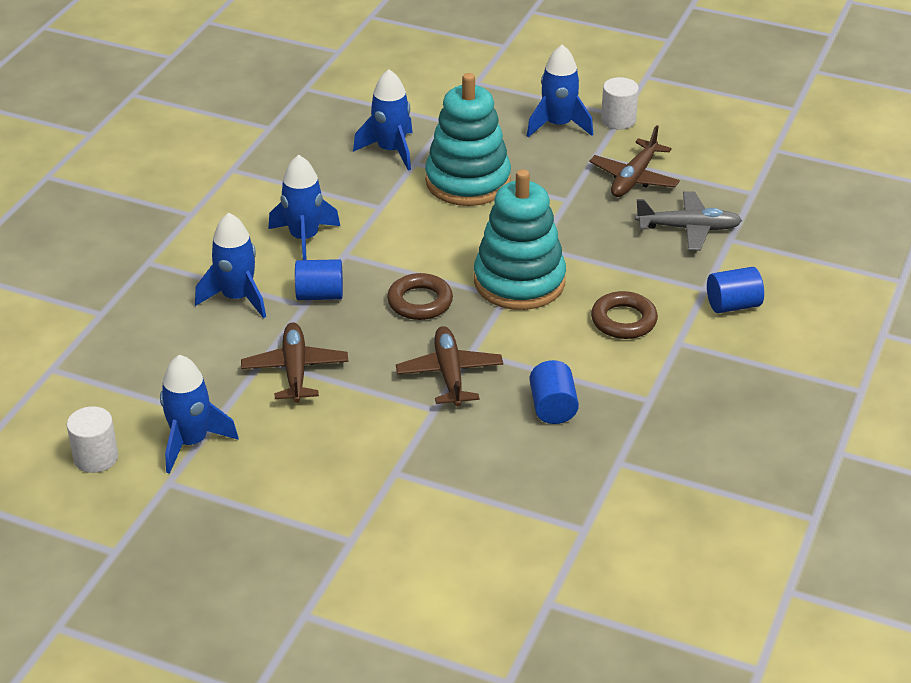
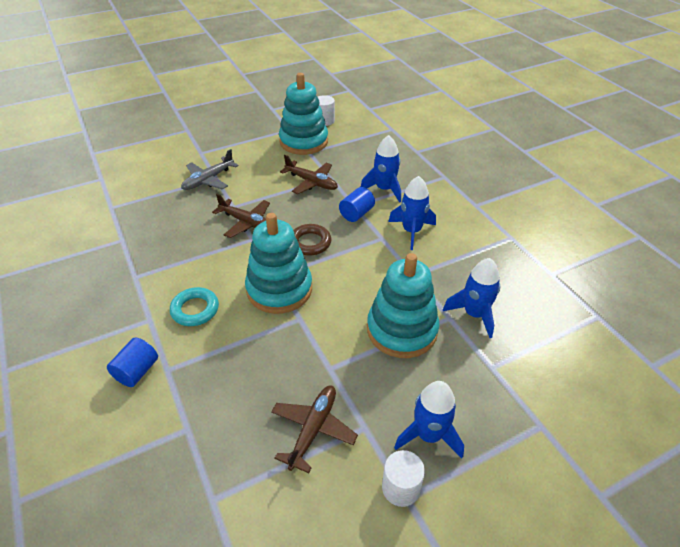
camera: 130 degrees right, 5 degrees up
(191, 442) = (304, 141): blue rocket -> turquoise stacking toy
(553, 407) = (180, 241): blue cylinder -> none
(623, 320) = (195, 310): brown ring -> turquoise ring
(634, 178) = (313, 429): brown plane -> brown plane turned 45 degrees clockwise
(689, 228) = (225, 413): grey plane -> grey plane (208, 180)

